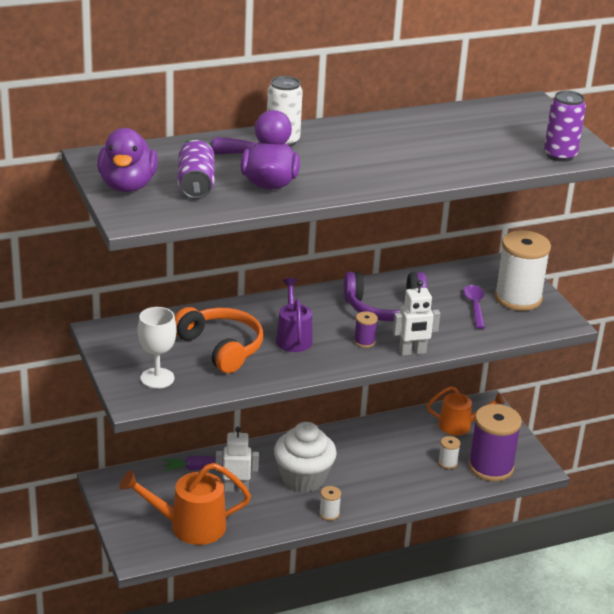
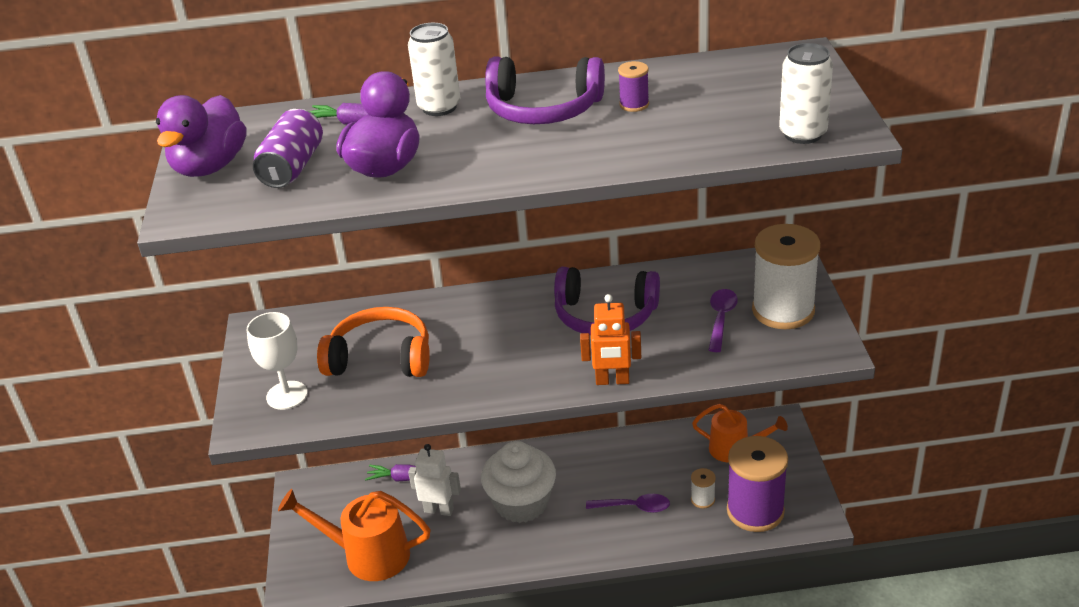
camera: 20 degrees right, 5 degrees up
(221, 348) = (380, 358): orange headphones -> orange headphones turned 60 degrees counterclockwise
(293, 337) = (473, 349): purple watering can -> none
(329, 514) = (534, 556): white spool -> none
(364, 141) = (543, 109): none -> purple headphones
(364, 341) = (558, 361): purple spool -> purple spool (634, 104)
(396, 472) = (634, 507): none -> purple spoon
(412, 352) = (612, 381): white robot -> orange robot
(560, 155) = (803, 134): purple can -> white can

